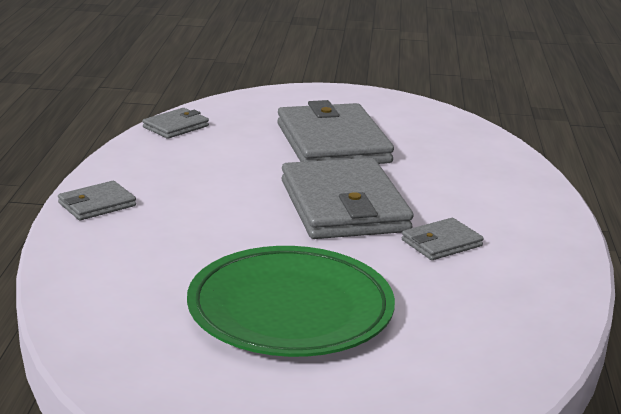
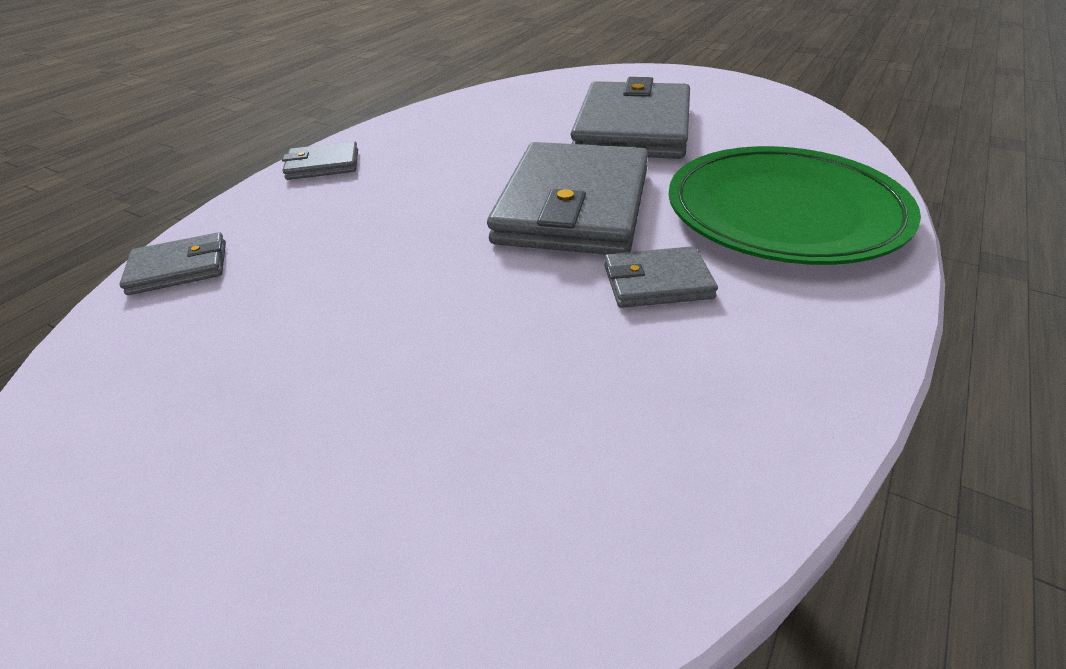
camera: 30 degrees right, 15 degrees up
(176, 126) = (487, 95): grey wallet -> grey wallet (179, 268)
(290, 310) = (360, 345): green plate -> green plate (783, 213)

